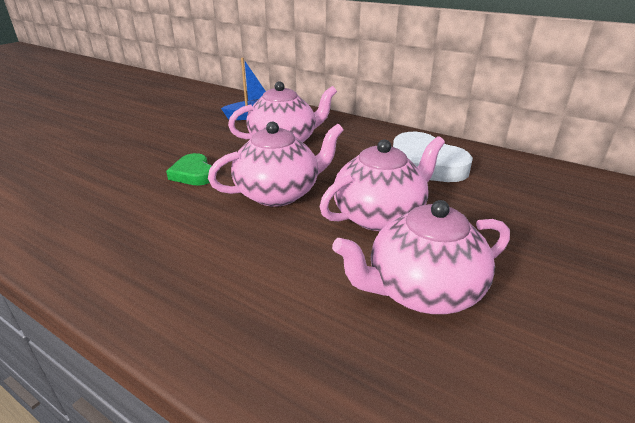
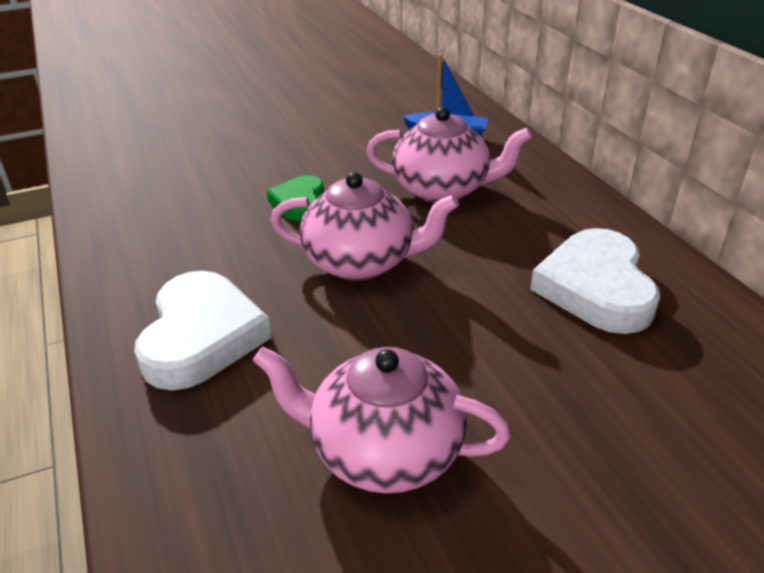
camera: 35 degrees right, 5 degrees up
(212, 279) = (201, 337): none -> white heart
(379, 215) = (445, 338): pink teapot -> none

